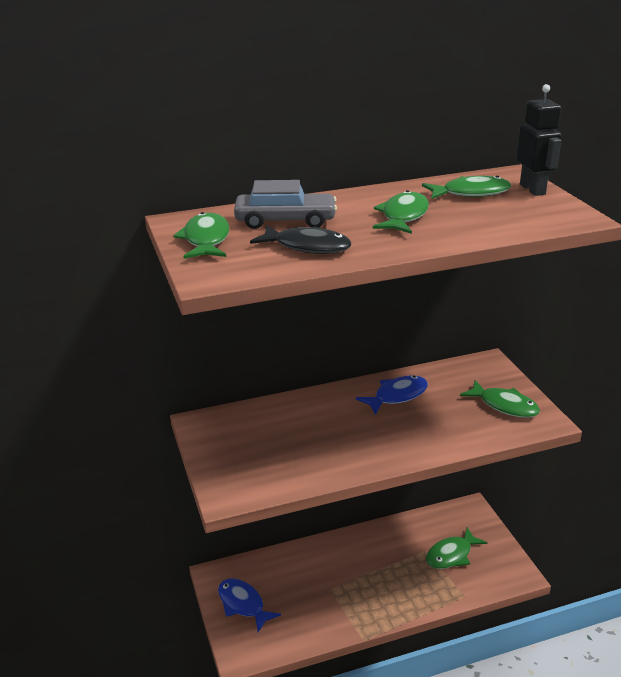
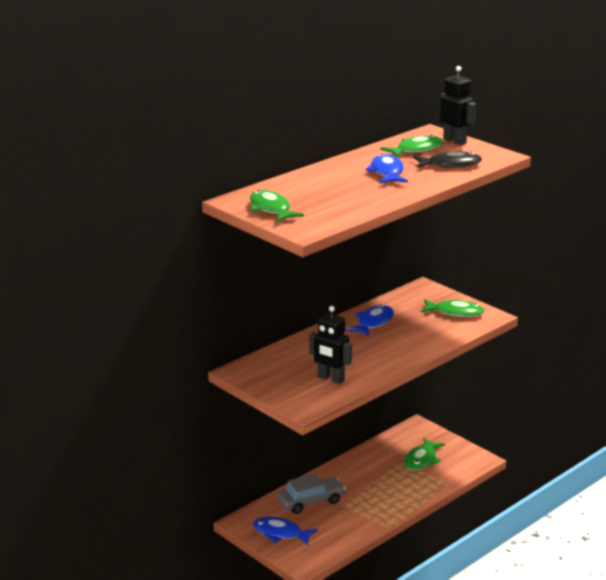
camera: 25 degrees left, 5 degrees down
(285, 221) = (310, 188): grey car -> grey car (310, 501)
(289, 462) = (330, 379): none -> black robot
(307, 247) = (346, 202): black fish -> black fish (450, 164)
(403, 216) = (387, 172): green fish -> blue fish

